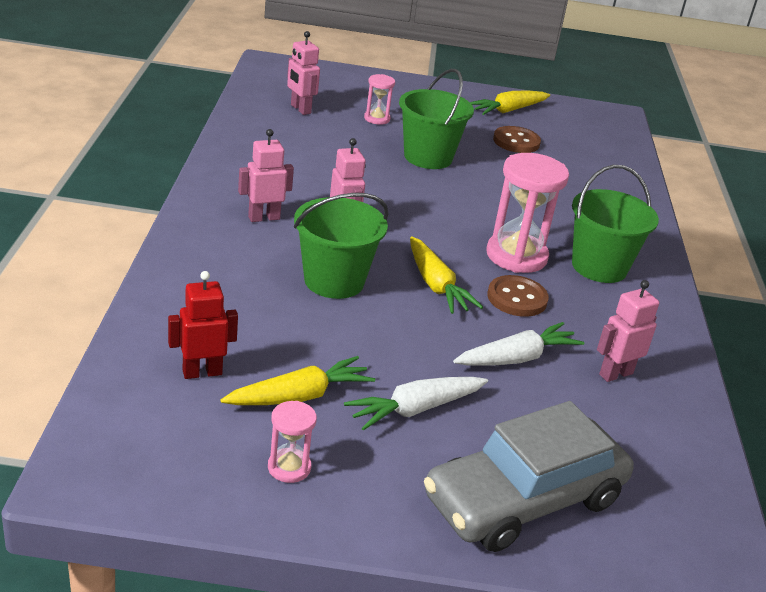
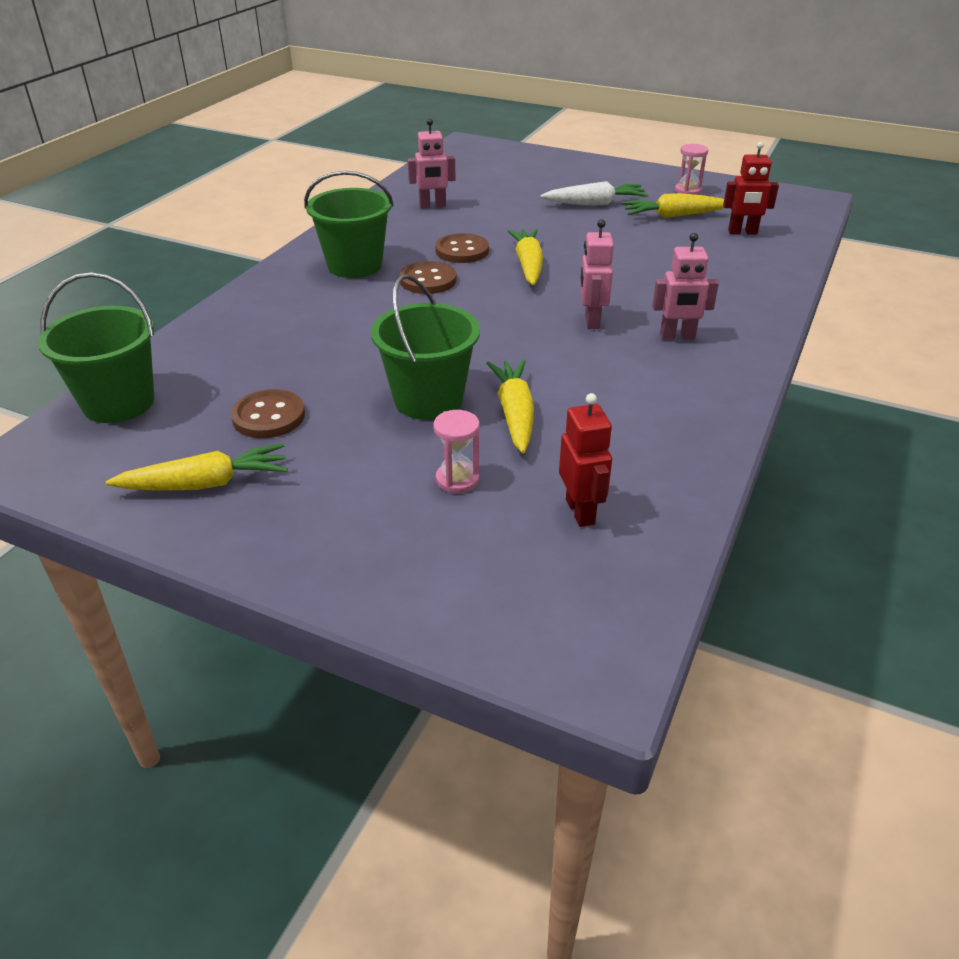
camera: 155 degrees left, 5 degrees up
(300, 109) = (580, 512): pink robot -> red robot
(334, 281) = (622, 276): green bucket -> green bucket (118, 403)
(365, 153) = (514, 413): none -> yellow carrot
(516, 256) = (428, 280): pink hourglass -> brown button
(517, 358) = (499, 219): white carrot -> none
(524, 499) = (553, 169): grey car -> none

